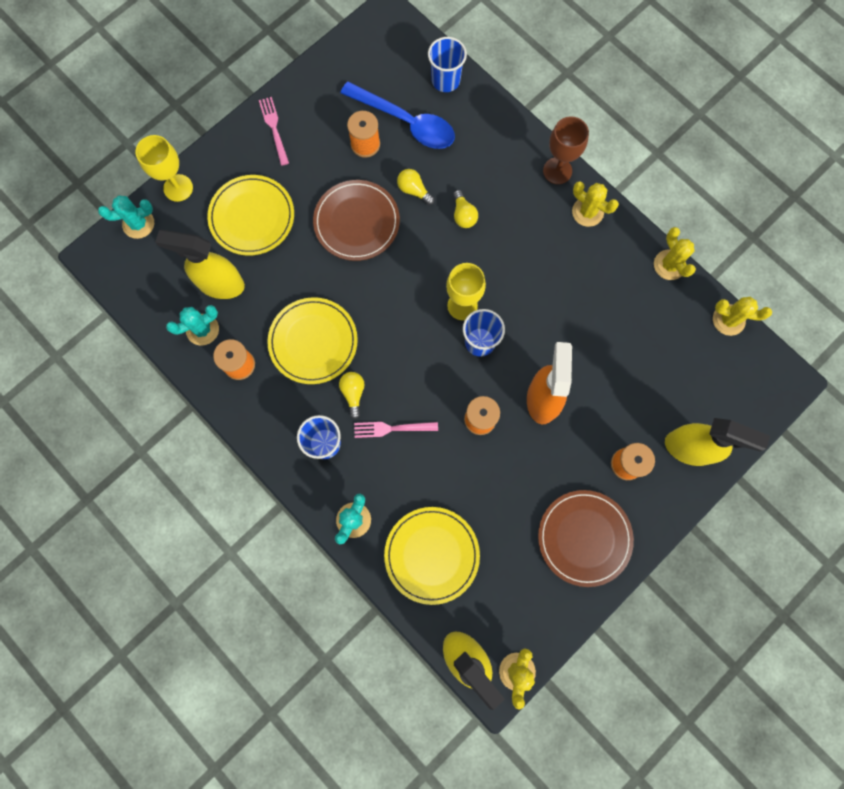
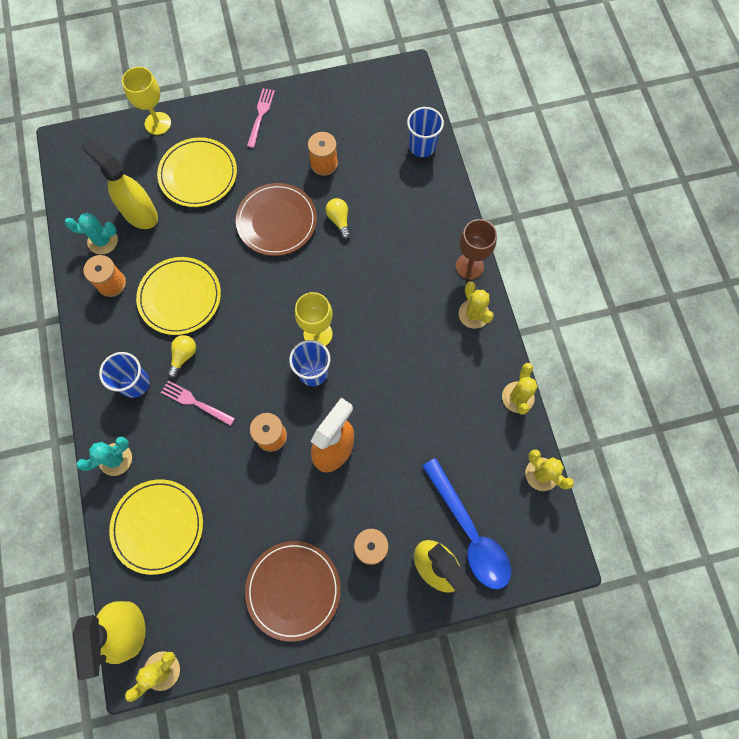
camera: 30 degrees right, 5 degrees down
(138, 224) = (110, 135): turquoise cactus -> none
(406, 122) = (368, 163): blue spoon -> blue spoon (469, 532)
(463, 215) = (367, 261): yellow light bulb -> none

